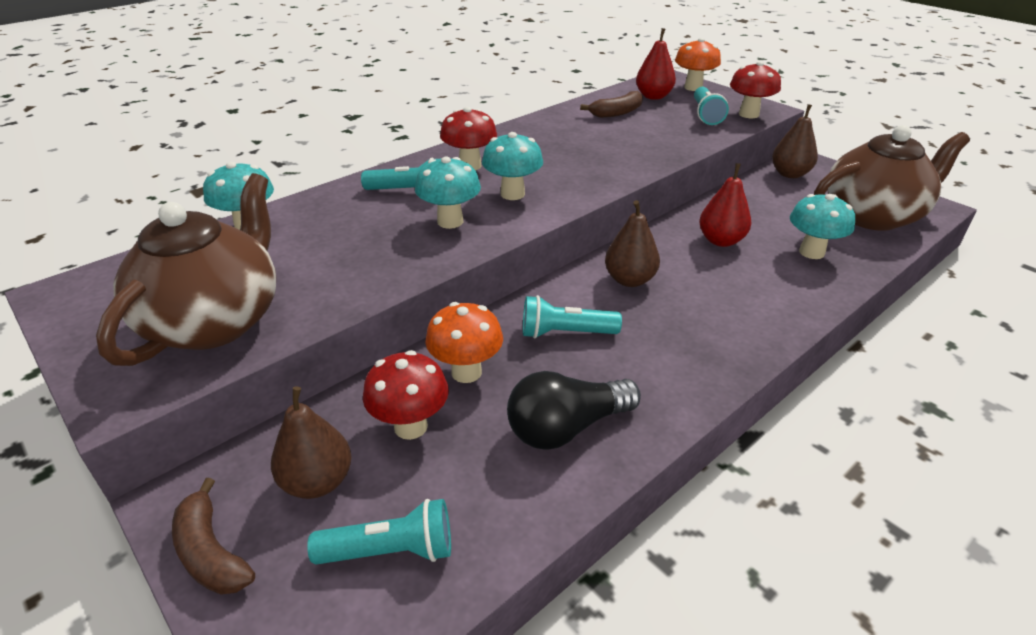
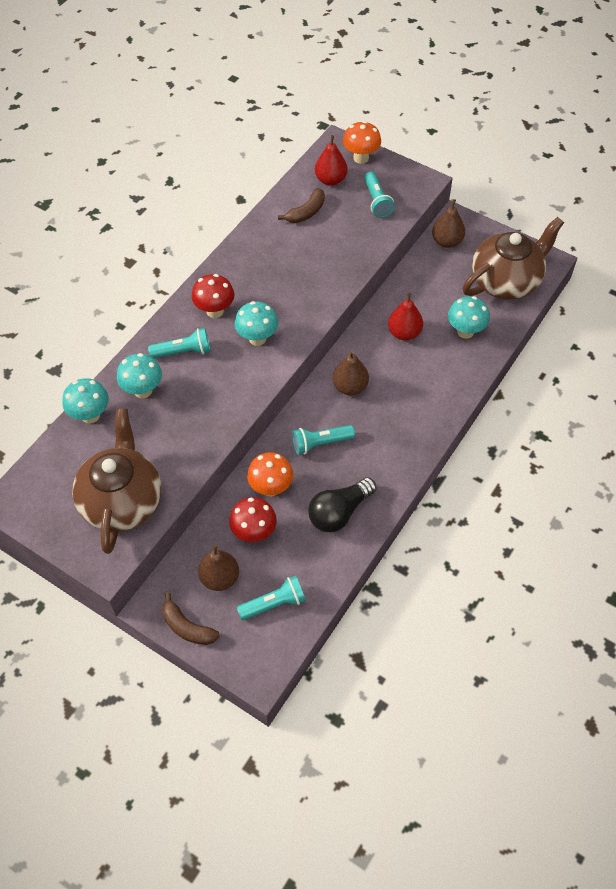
camera: 15 degrees left, 20 degrees up
(450, 221) = (225, 378): turquoise mushroom -> turquoise mushroom (143, 390)
(748, 114) = (410, 193): red mushroom -> none

